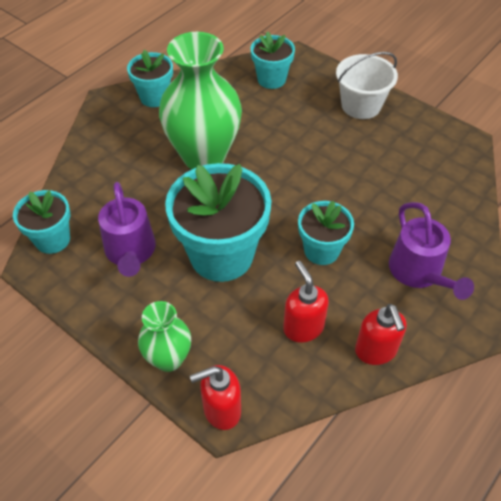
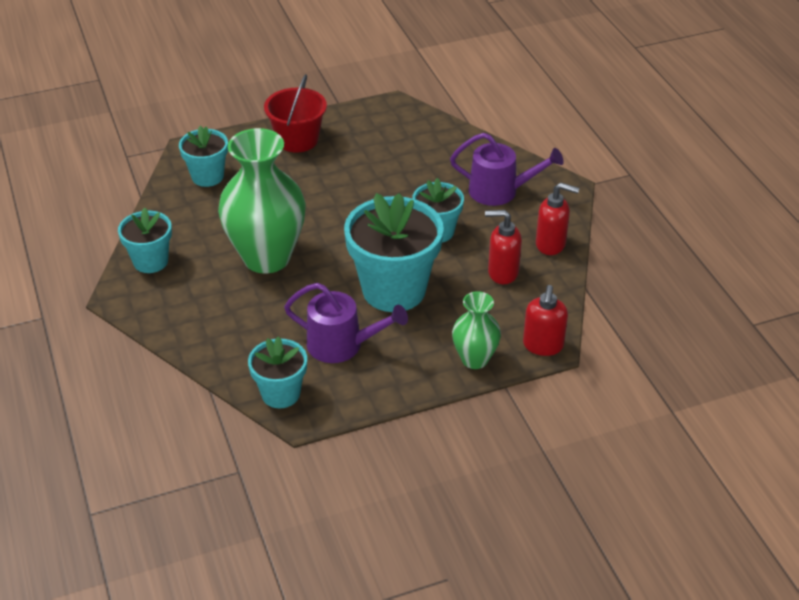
camera: 60 degrees left, 10 degrees down
(361, 105) = (297, 140): white bucket -> red bucket

